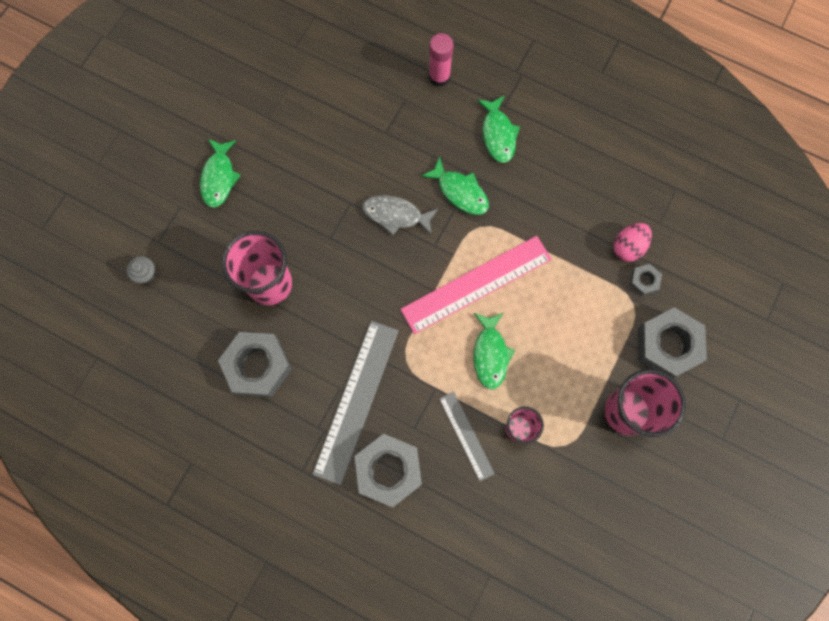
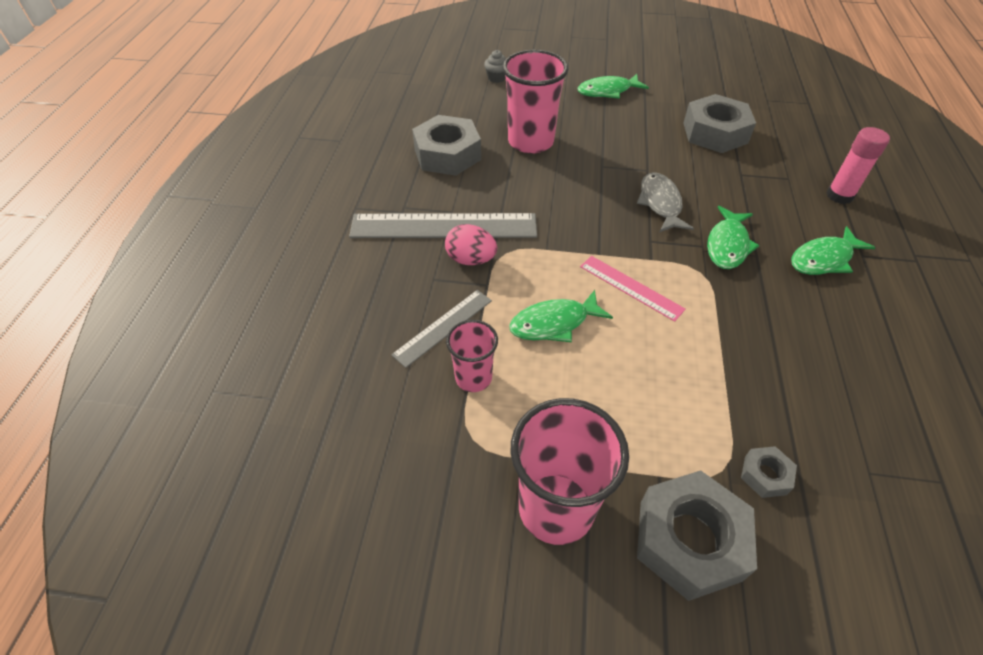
camera: 70 degrees right, 25 degrees down
(388, 470) = (377, 270): grey nut -> grey nut (715, 133)
(476, 284) = (631, 287): pink ruler -> pink ruler, size x0.55
(628, 247) = (799, 439): pink egg -> pink egg (471, 259)

